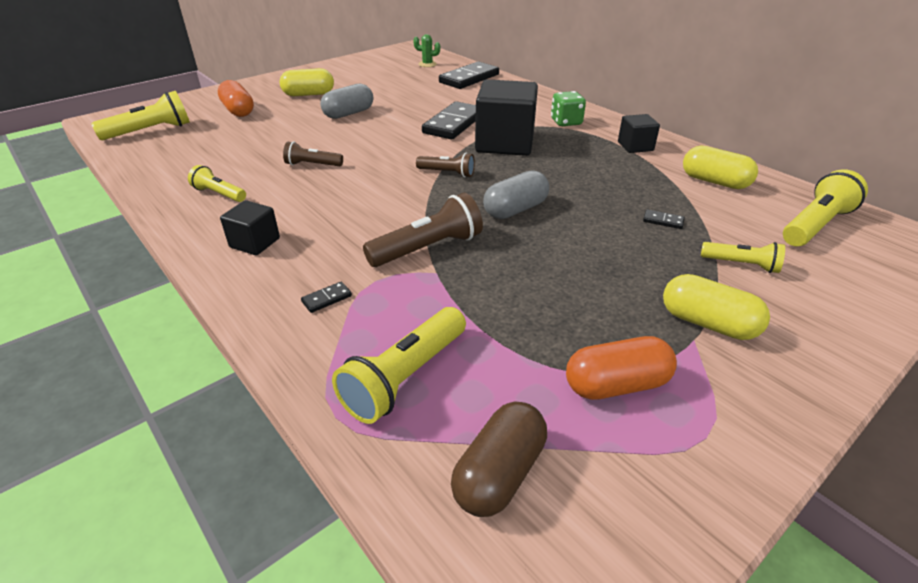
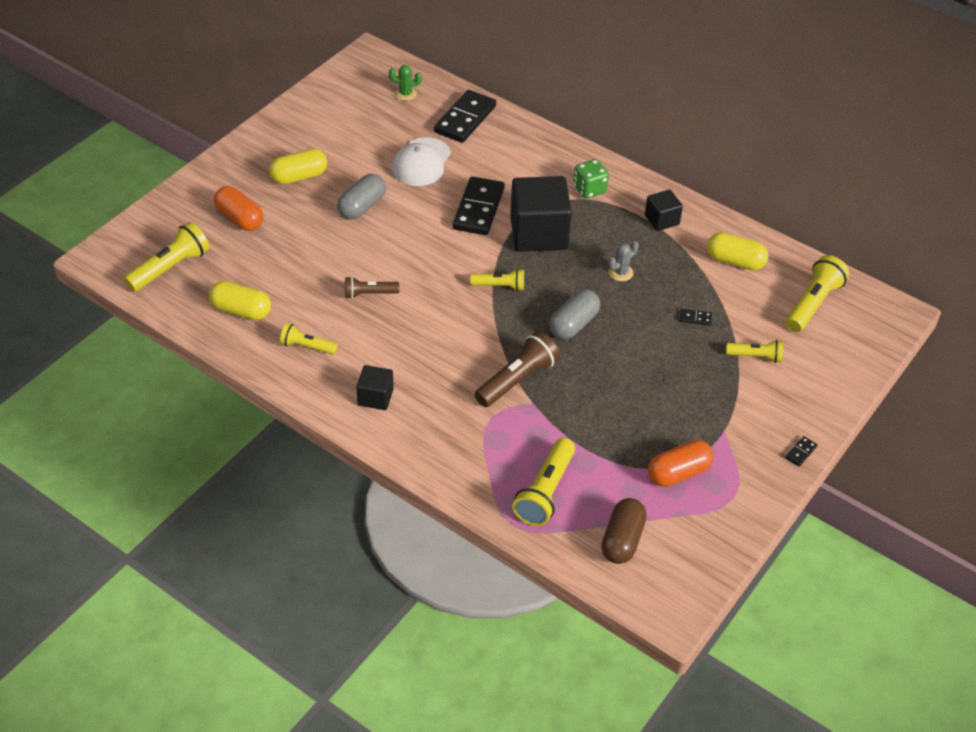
camera: 15 degrees left, 10 degrees up
(327, 299) = (463, 441): black domino -> black domino (801, 452)
(417, 96) = (421, 162): none -> white cap
(447, 173) = (499, 286): brown flashlight -> yellow flashlight
(582, 177) = (620, 272): none -> grey cactus
(708, 323) = (733, 415): yellow capsule -> yellow capsule (241, 310)

